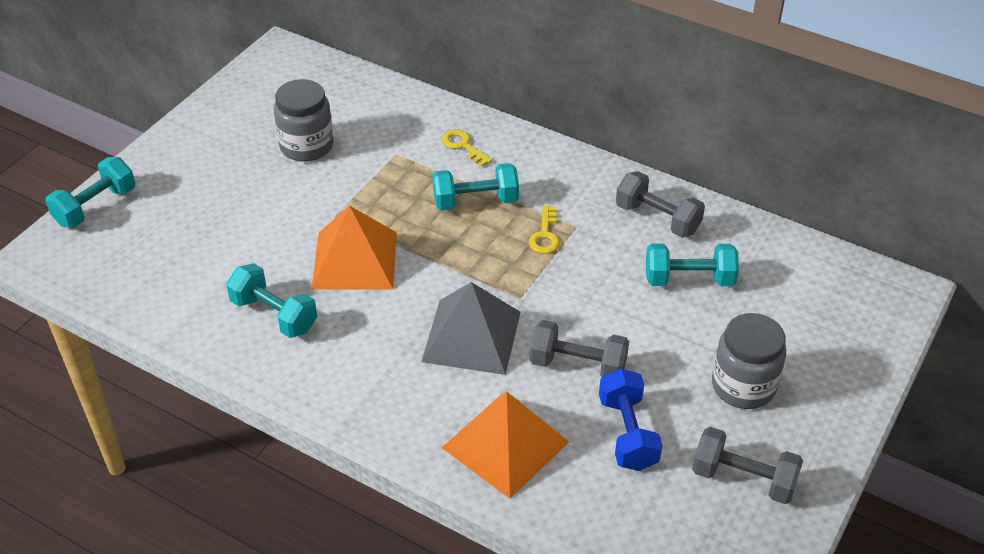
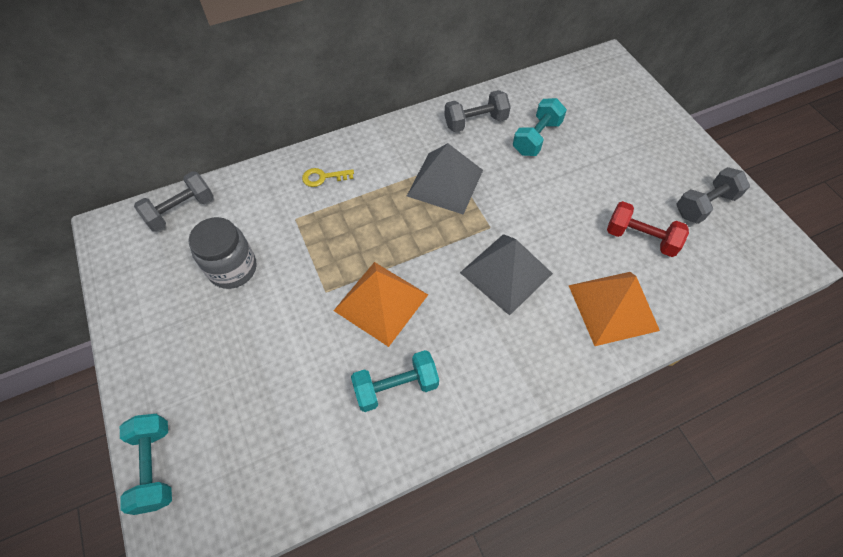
camera: 55 degrees left, 15 degrees up
(475, 201) = (383, 201): turquoise dumbbell -> none
(545, 235) = (445, 182): yellow key -> grey pyramid
(577, 365) = (569, 231): grey dumbbell -> grey dumbbell (181, 211)
(627, 433) = (640, 238): blue dumbbell -> red dumbbell
(743, 386) = (635, 164): grey jar -> none

